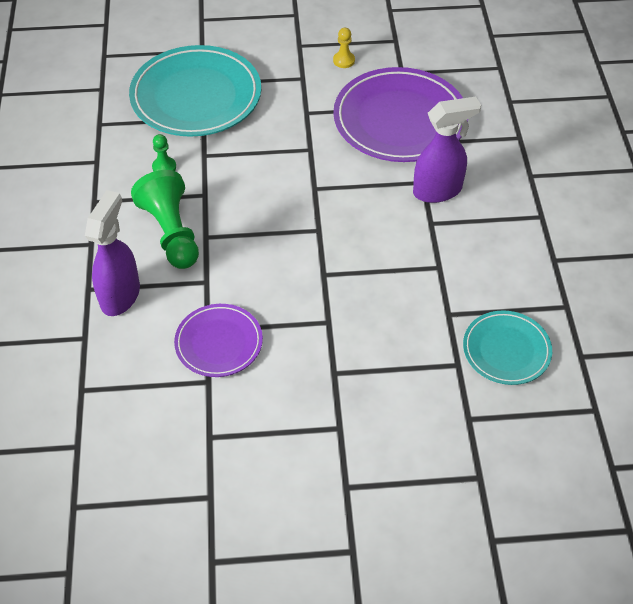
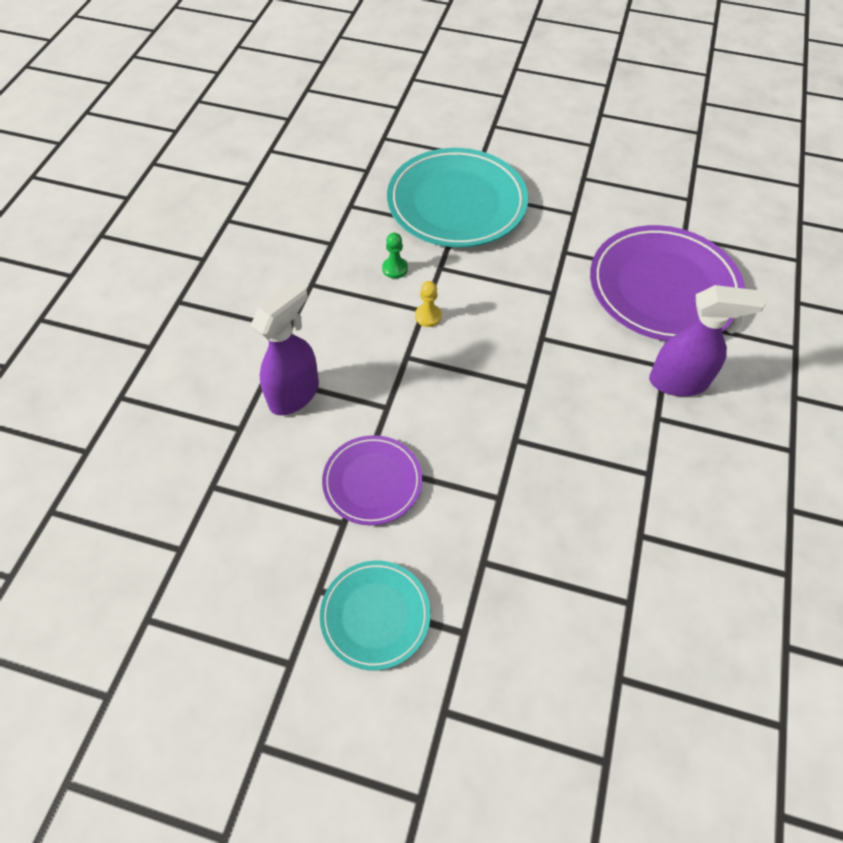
camera: 20 degrees right, 5 degrees up
(171, 232) = (373, 341): green pawn -> none
(344, 60) = (625, 206): yellow pawn -> yellow pawn (428, 316)
(506, 350) = (694, 605): turquoise plate -> turquoise plate (375, 615)

